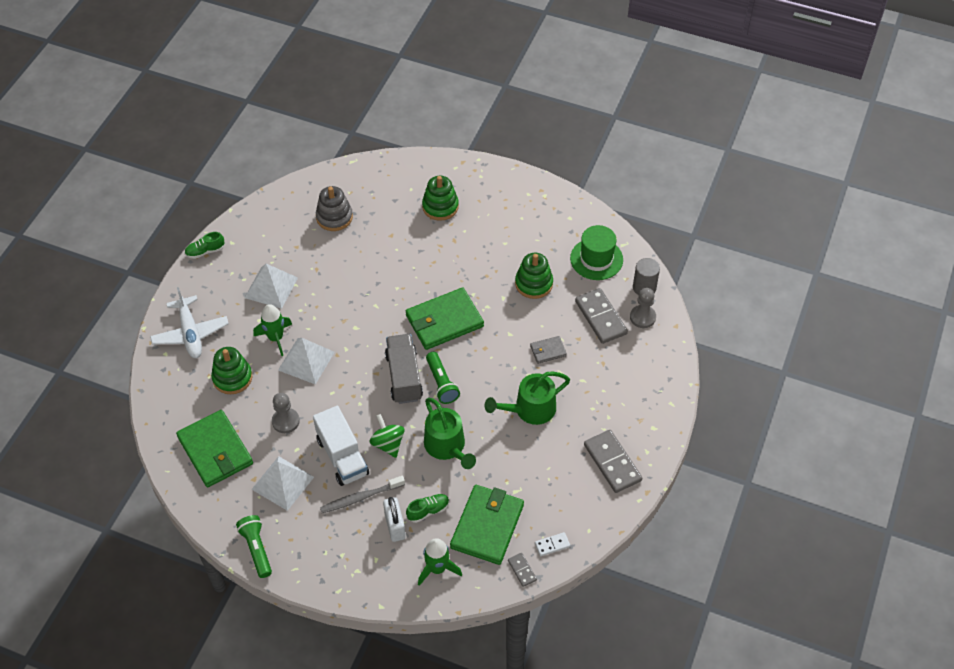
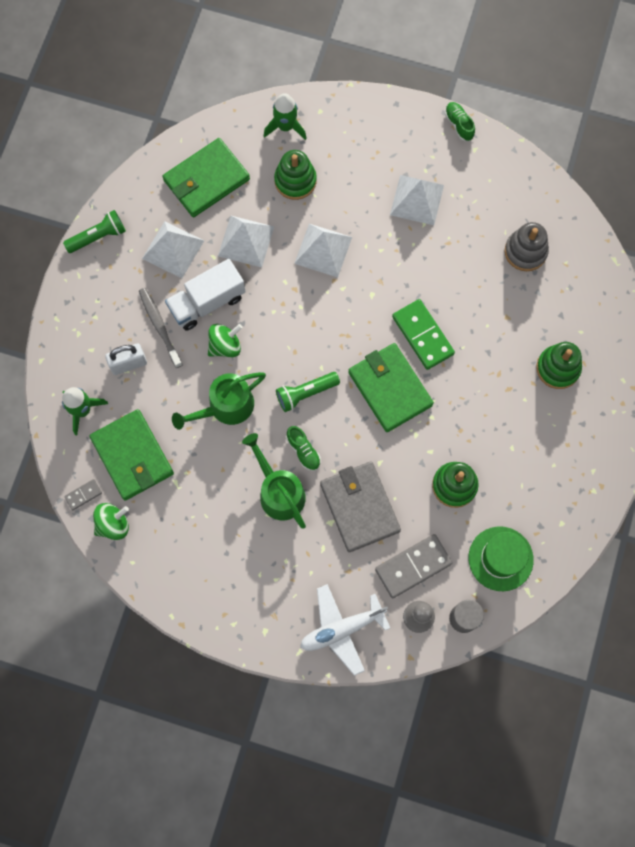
camera: 85 degrees right, 20 degrees up
(190, 333) = (347, 130): white plane -> white plane (342, 629)
(275, 338) = (349, 215): green rocket -> green rocket (285, 127)
(285, 421) = (246, 241): grey pawn -> white pyramid
(399, 294) = (423, 335): none -> green domino
(404, 377) = (311, 353): grey truck -> none
(428, 511) = (147, 395): green shoe -> green shoe (303, 451)
(487, 526) = (132, 456): green wallet -> green wallet turned 45 degrees clockwise
(548, 351) = (359, 507): grey wallet -> grey wallet, size x2.11
(552, 545) = (113, 524): white domino -> green spinning top
(612, 463) = (216, 585): grey domino -> none

